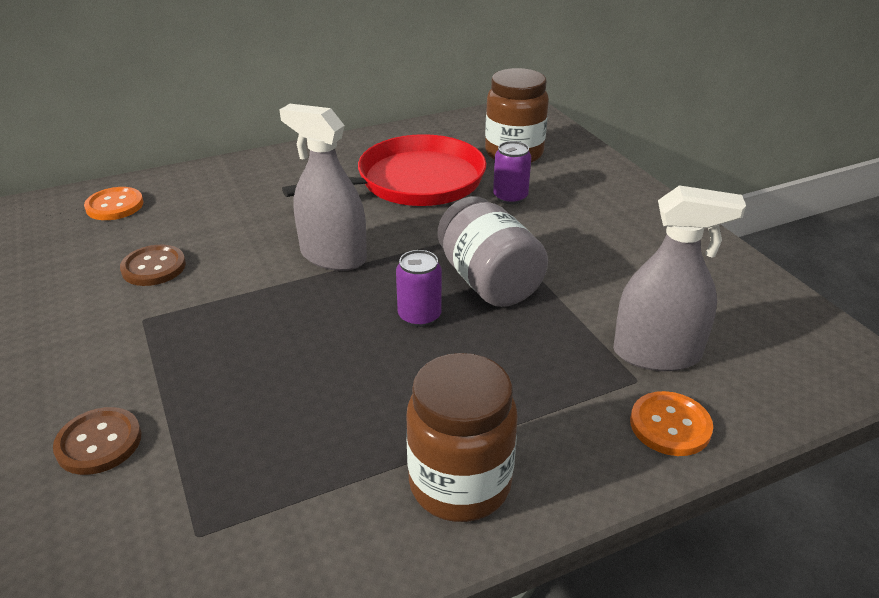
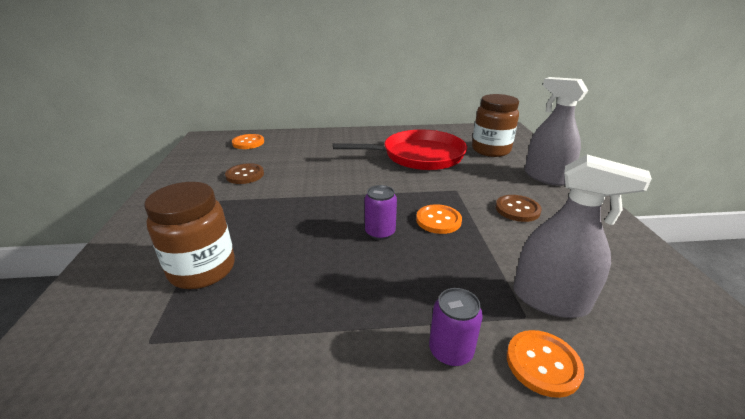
camera: 20 degrees right, 5 degrees down
(99, 443) = (143, 264): brown button -> brown button (517, 209)
(333, 256) = (346, 187): grey spray bottle -> grey spray bottle (545, 177)
(460, 484) = (344, 361): brown jar -> brown jar (202, 269)
(489, 281) = (438, 220): grey jar -> orange button
(510, 197) = (477, 173): purple can -> purple can (450, 351)

